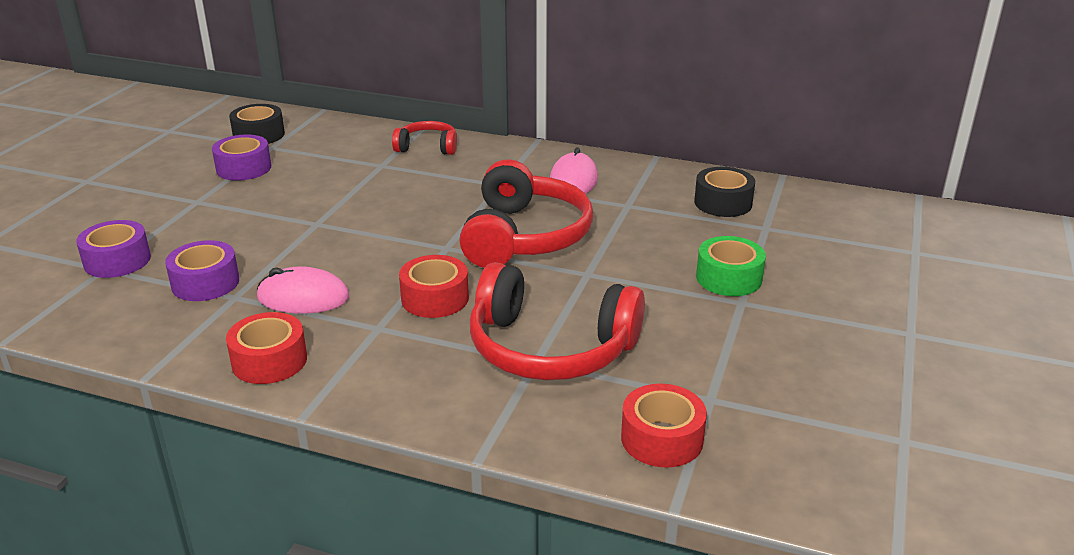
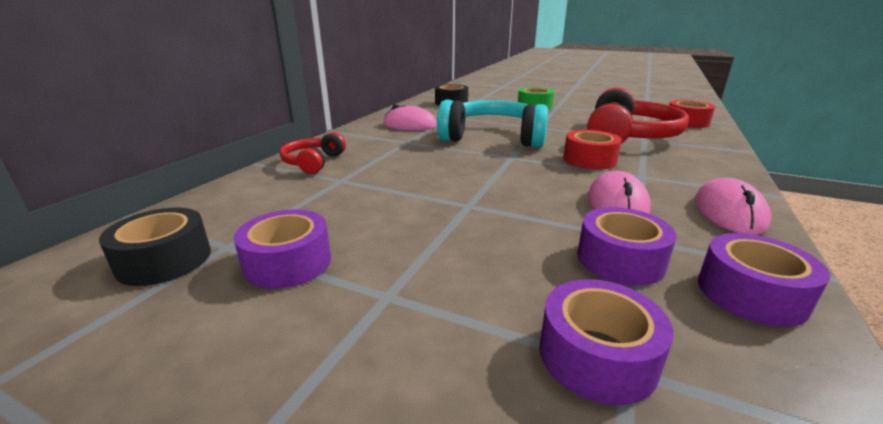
camera: 85 degrees left, 5 degrees down
(143, 328) = (750, 294): none -> purple tape
(269, 361) = (728, 212): red tape -> pink mouse
(525, 236) = (493, 137): red headphones -> turquoise headphones

